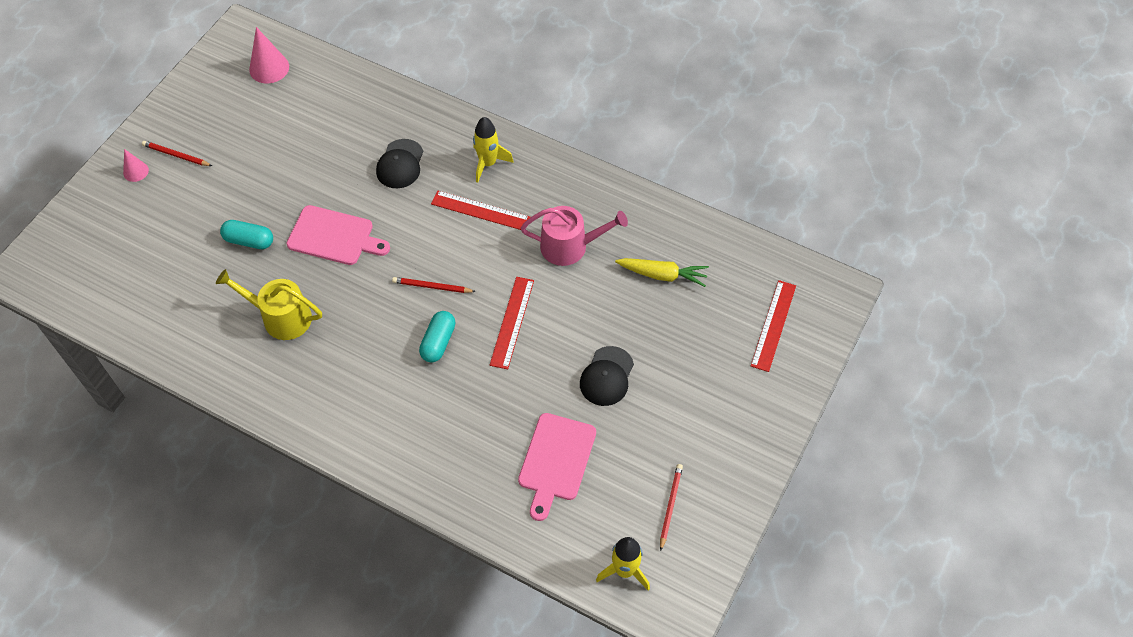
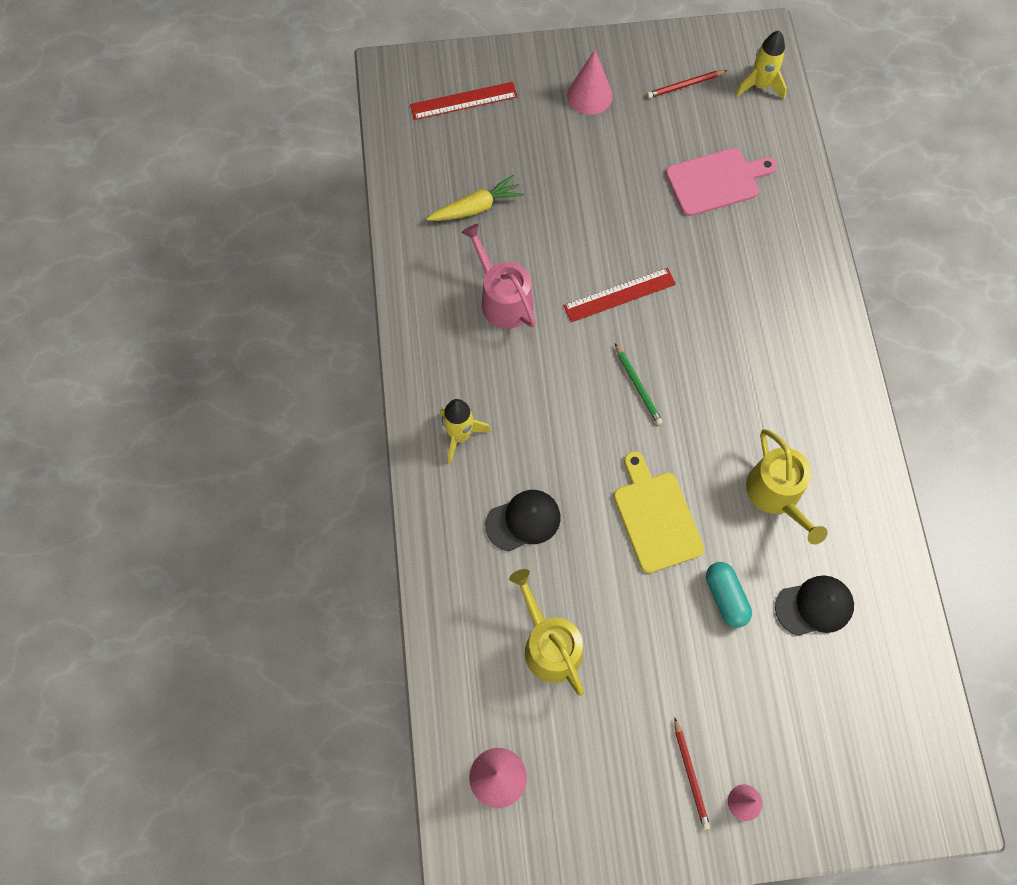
camera: 125 degrees left, 10 degrees up
(314, 132) = (549, 645): none -> yellow watering can
(334, 236) = (656, 517): pink cutting board -> yellow cutting board
(432, 287) = (638, 386): red pencil -> green pencil
(438, 342) = (688, 340): turquoise capsule -> none
(480, 210) = (522, 403): red ruler -> none
(606, 376) = (611, 191): black cap -> black cap (814, 606)
(662, 275) = (476, 207): yellow carrot -> yellow carrot turned 90 degrees clockwise
(713, 422) = (589, 95): none -> pink cone

